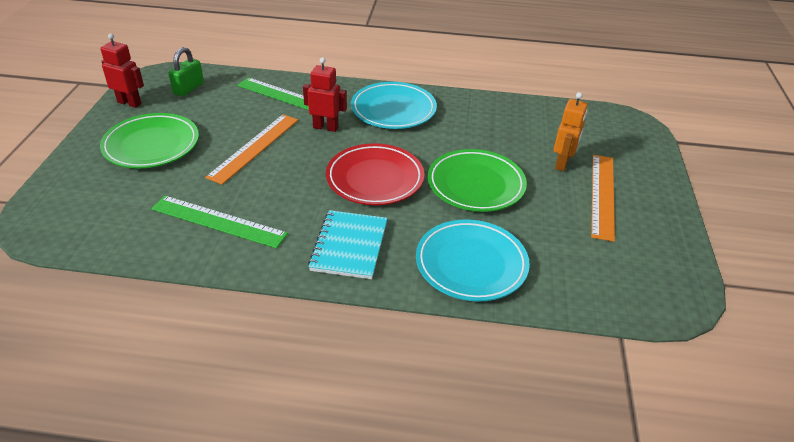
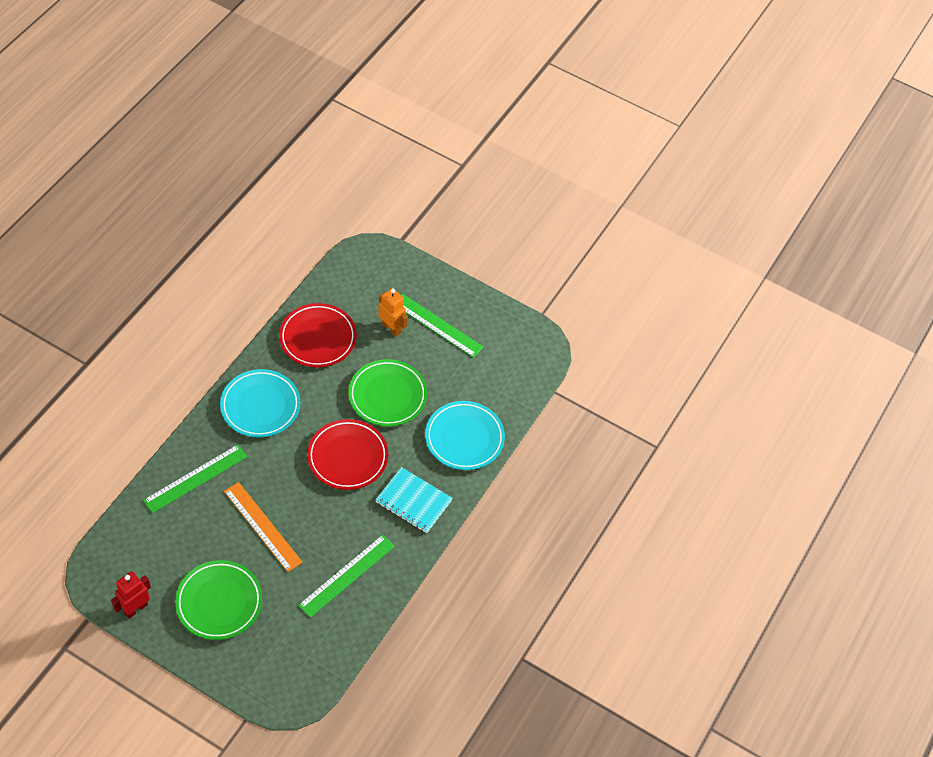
camera: 70 degrees left, 15 degrees up
(188, 88) = (135, 554): green padlock -> none
(325, 127) = (260, 465): red robot -> none
(501, 121) = (318, 338): none -> red plate
(602, 195) = (437, 325): orange ruler -> green ruler

